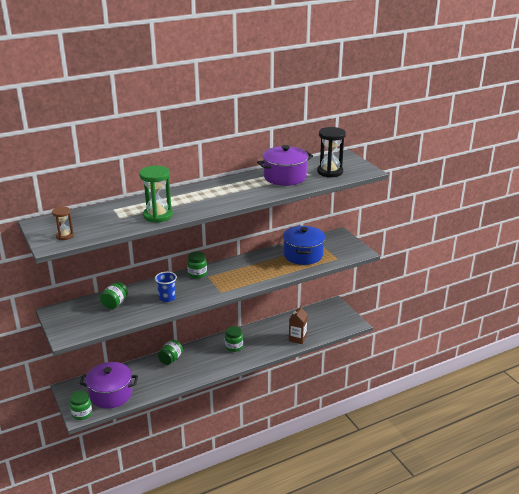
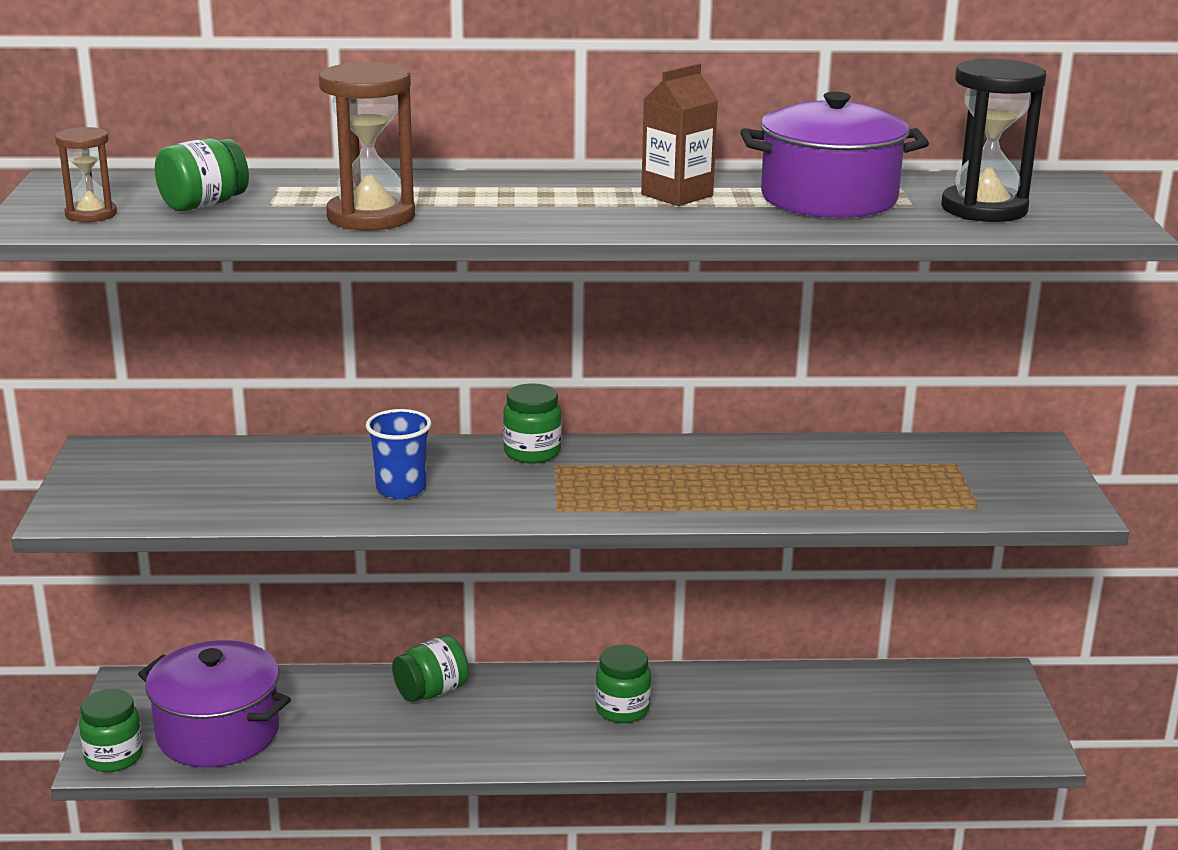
camera: 25 degrees right, 5 degrees down
(115, 303) = (260, 469): green jar -> green jar (204, 204)
(158, 215) = (371, 217): green hourglass -> brown hourglass
(297, 338) = (823, 740): brown carton -> brown carton (677, 195)
(303, 255) = (876, 475): blue pot -> none

